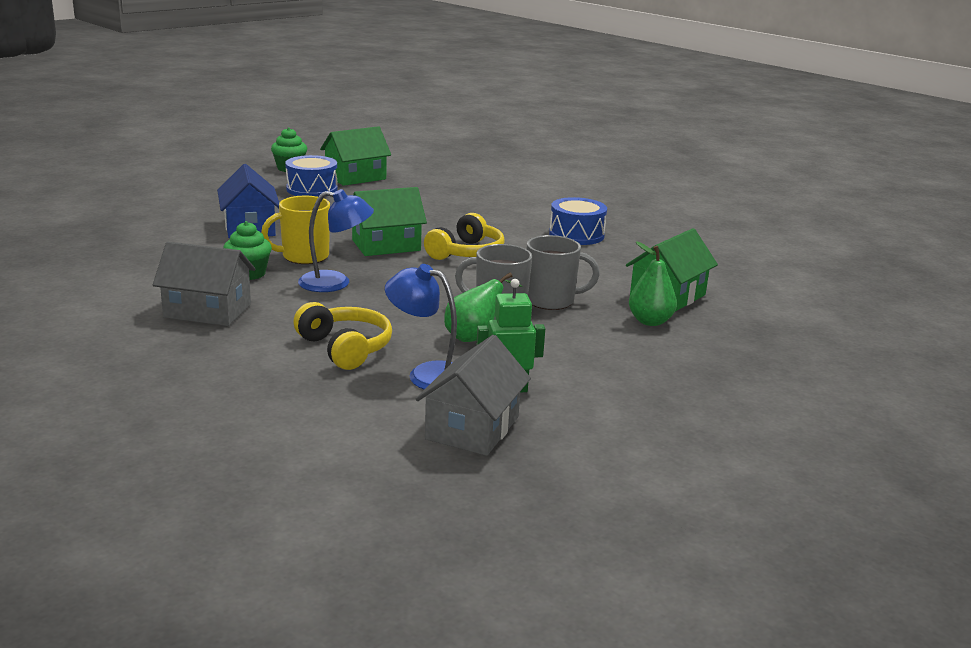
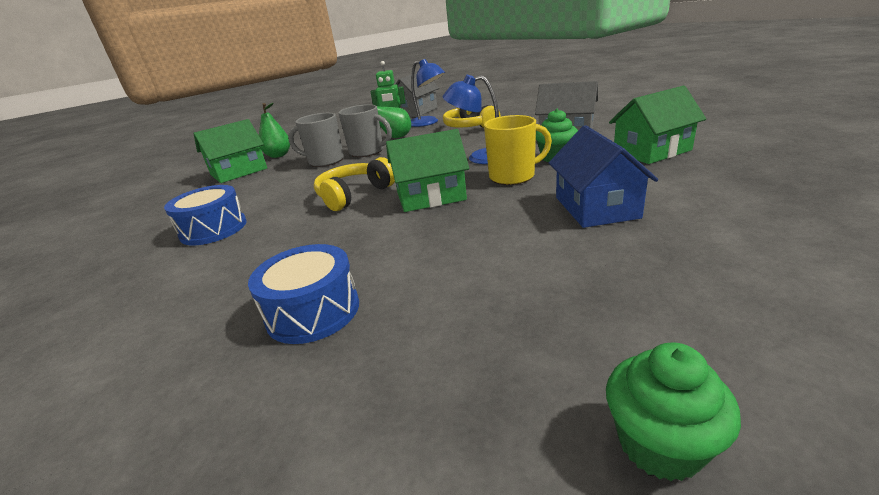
camera: 165 degrees left, 5 degrees up
(312, 189) = (548, 315): blue drum -> blue drum (313, 311)
(355, 177) = (458, 387): green house -> green house (652, 151)

